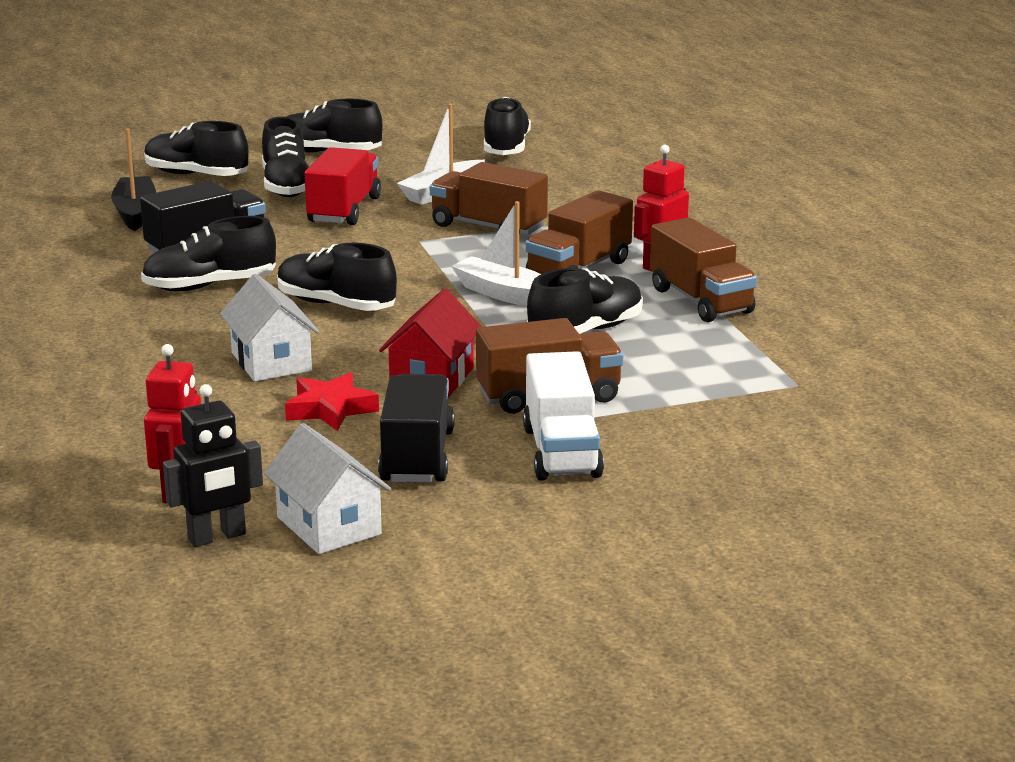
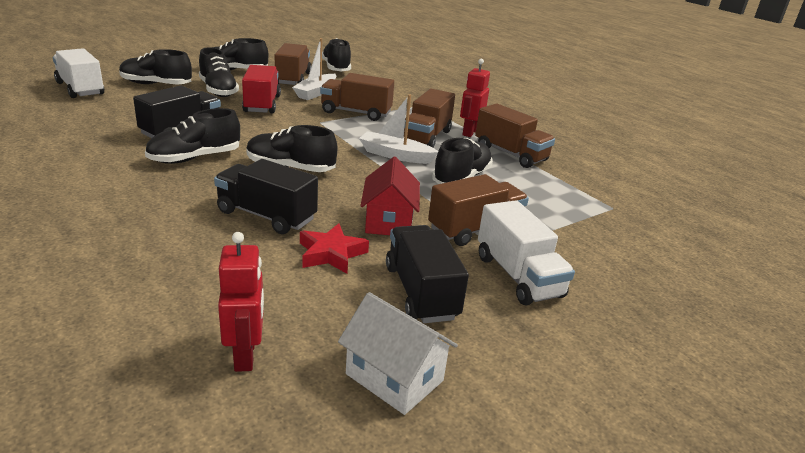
camera: 20 degrees left, 5 degrees up
(85, 181) = (80, 89): none -> white truck
(135, 213) = (122, 109): black boat -> none
(217, 537) = (302, 407): black robot -> none
(271, 362) = (266, 216): white house -> black truck
(418, 167) = (293, 79): none -> brown truck

